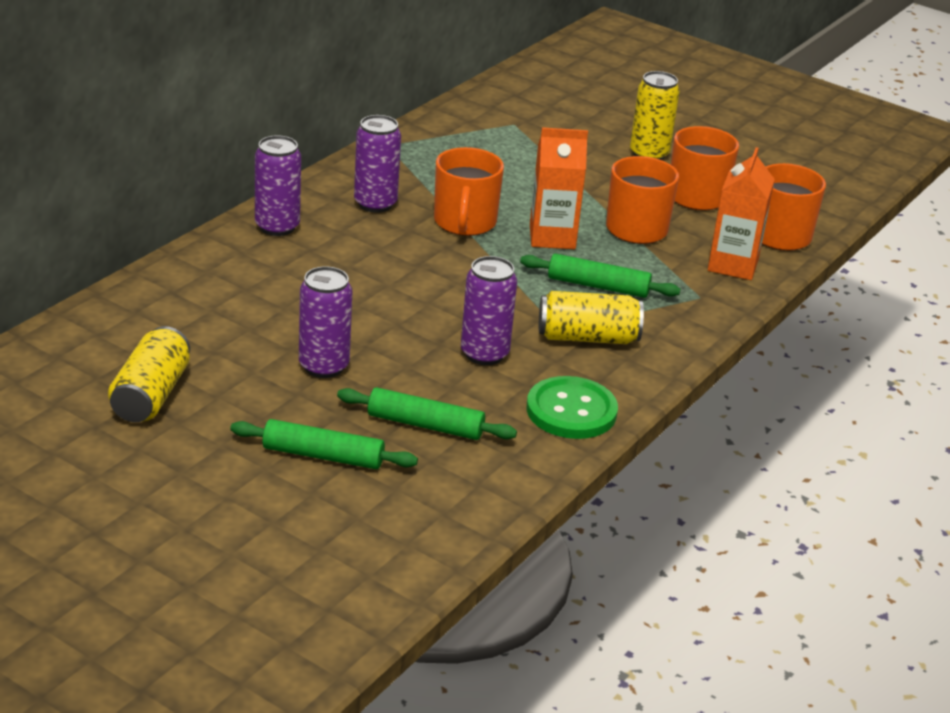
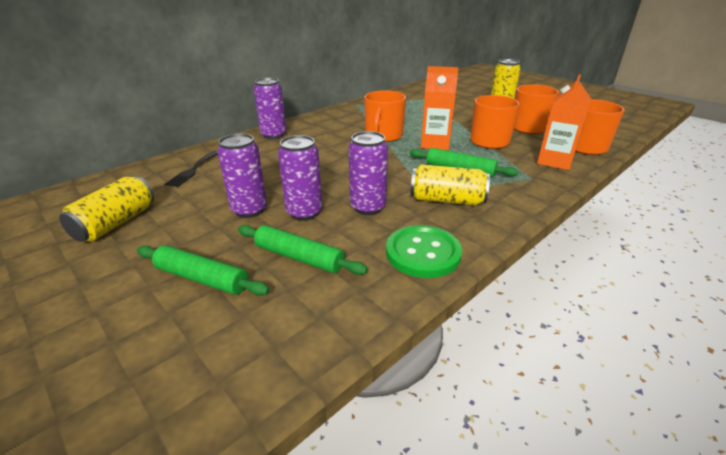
camera: 15 degrees right, 0 degrees up
(191, 304) = (193, 170): none -> black fork
(375, 204) = (335, 127): purple can -> purple can (304, 212)

